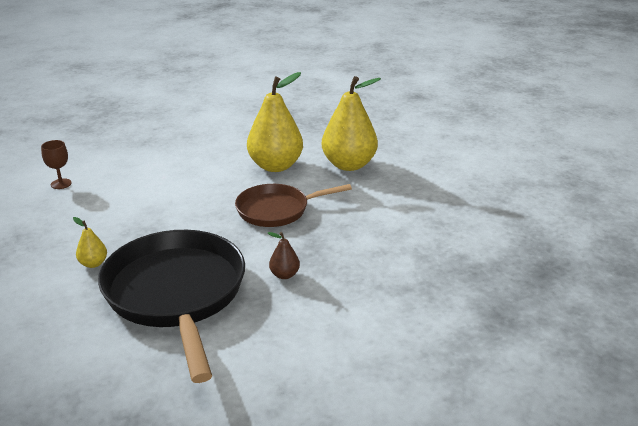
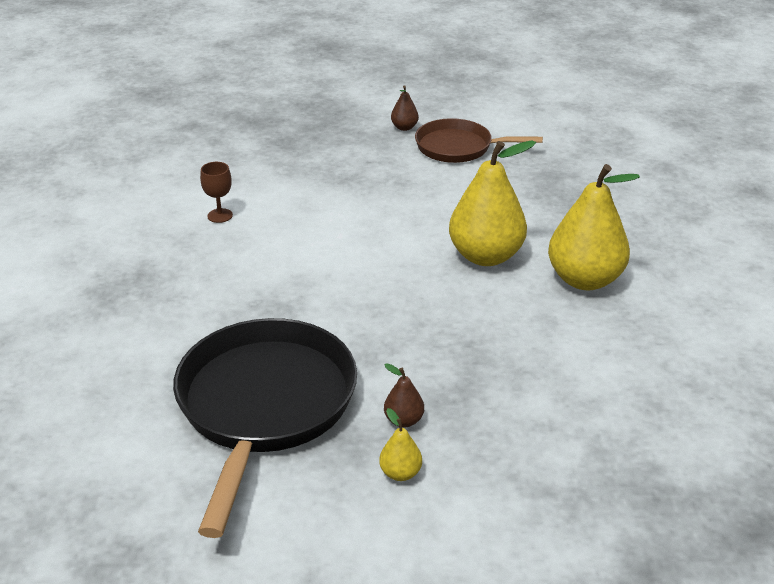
camera: 25 degrees right, 5 degrees up
(93, 263) = (197, 336): yellow pear -> yellow pear (400, 473)
(168, 104) = (404, 127): none -> brown pear
(277, 210) = (449, 323): brown pan -> brown pan (458, 147)

